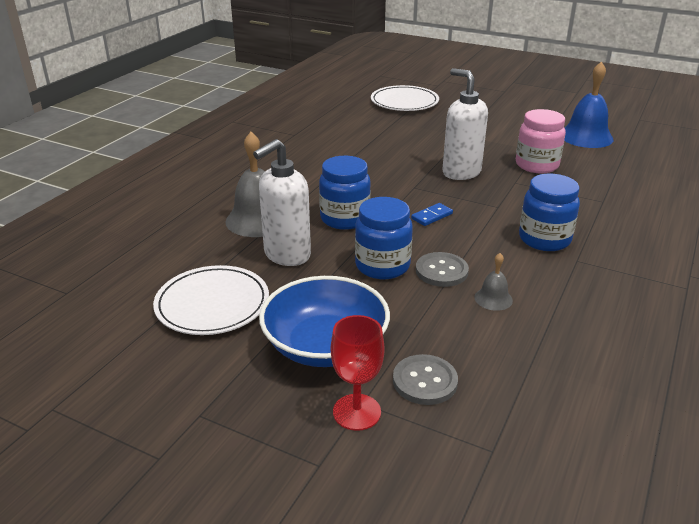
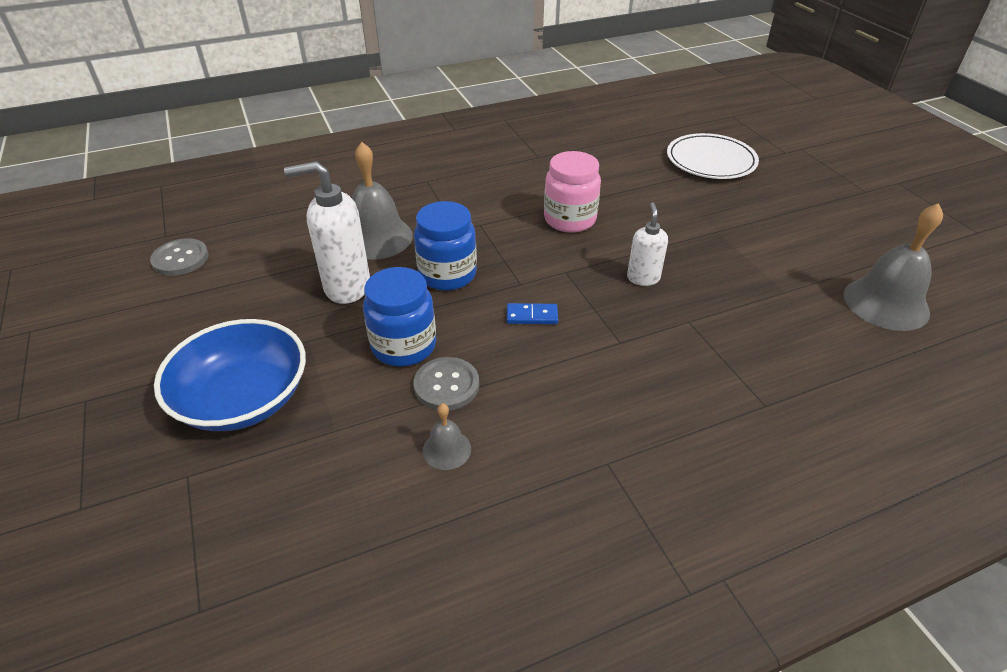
camera: 40 degrees right, 10 degrees up
(212, 304) = (230, 303): white plate -> none
(357, 412) = (170, 481): red goblet -> none
(425, 381) = (257, 493): grey button -> grey button (180, 259)
(461, 172) = (643, 278): white soap dispenser -> white soap dispenser, size x0.58
(536, 165) = (751, 312): pink jar -> pink jar (570, 219)
(544, 239) = (610, 413): blue jar -> none
(586, 137) = (886, 303): blue bell -> grey bell

